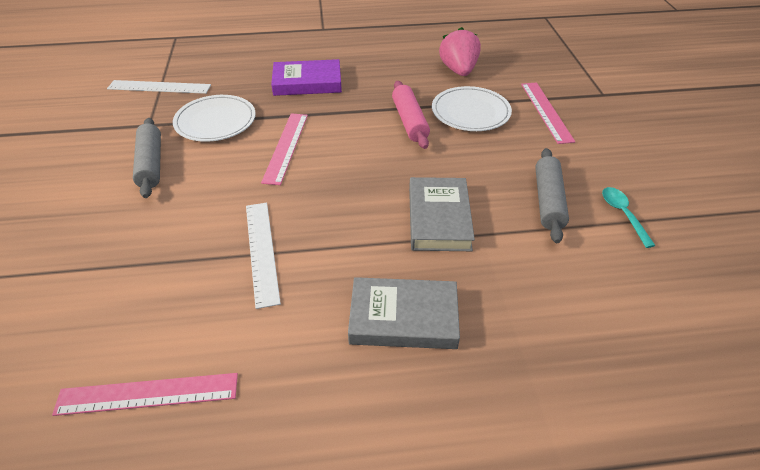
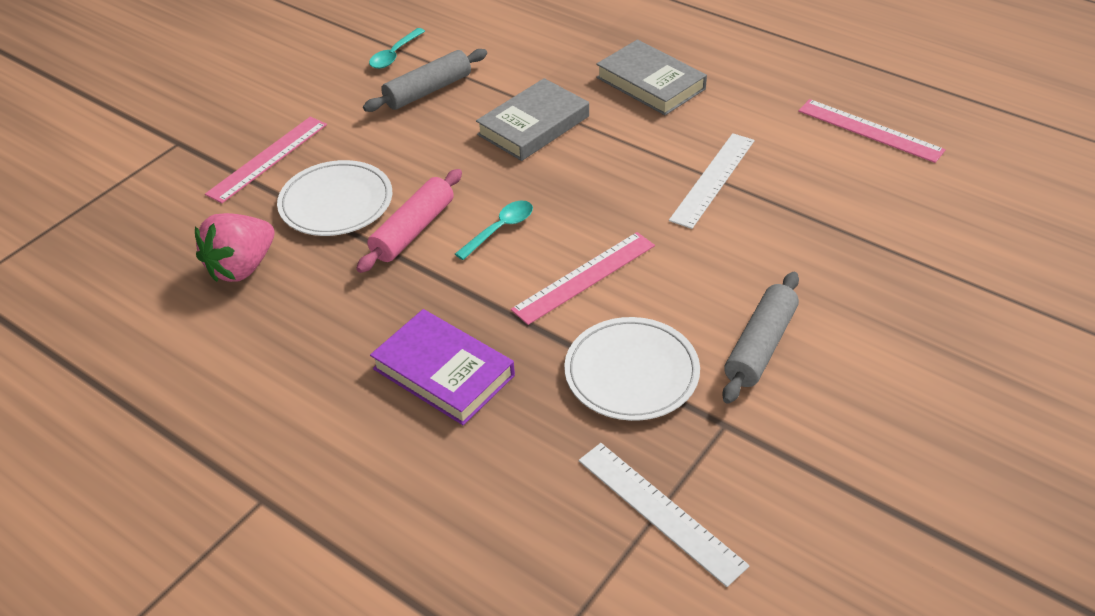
camera: 135 degrees left, 0 degrees up
(364, 145) = (500, 229): none -> turquoise spoon

